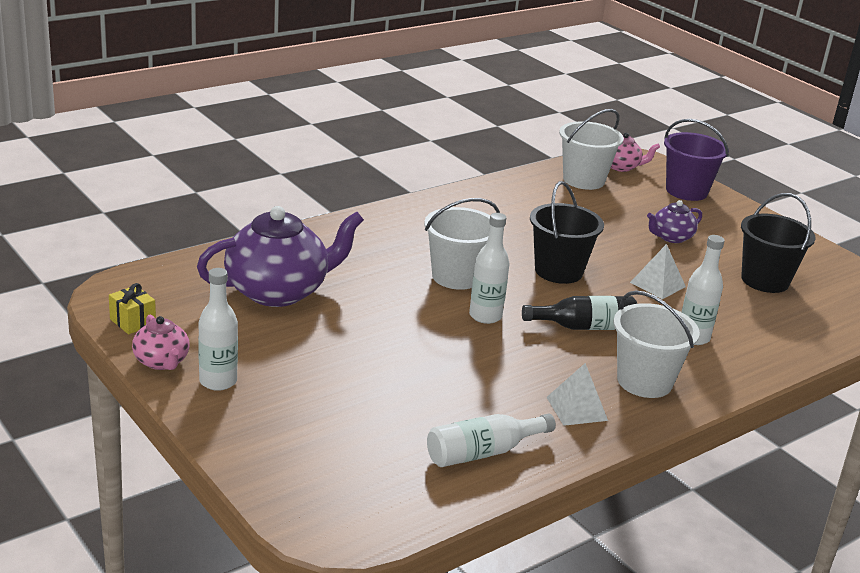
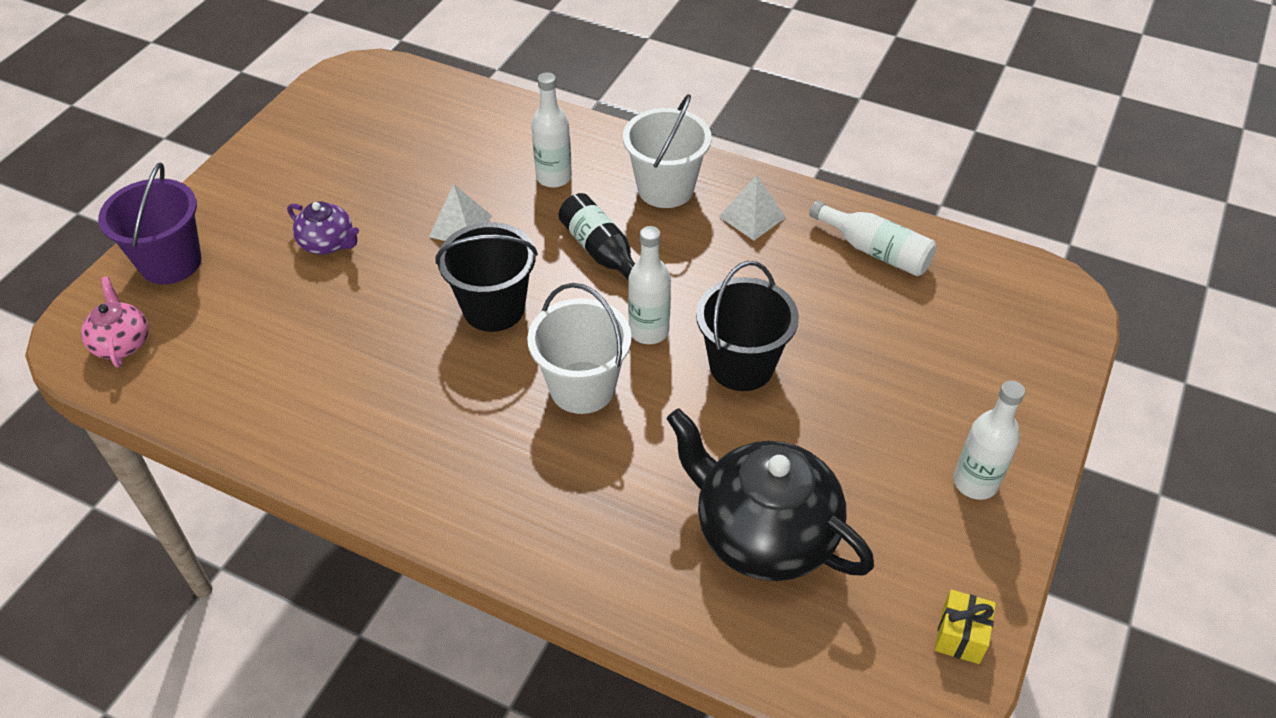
camera: 115 degrees left, 20 degrees up
(162, 362) = (996, 552): pink teapot -> none
(278, 291) = (763, 533): purple teapot -> black teapot
(583, 180) = (198, 367): white bucket -> none
(765, 280) = (385, 155): black bucket -> black bucket (741, 365)

